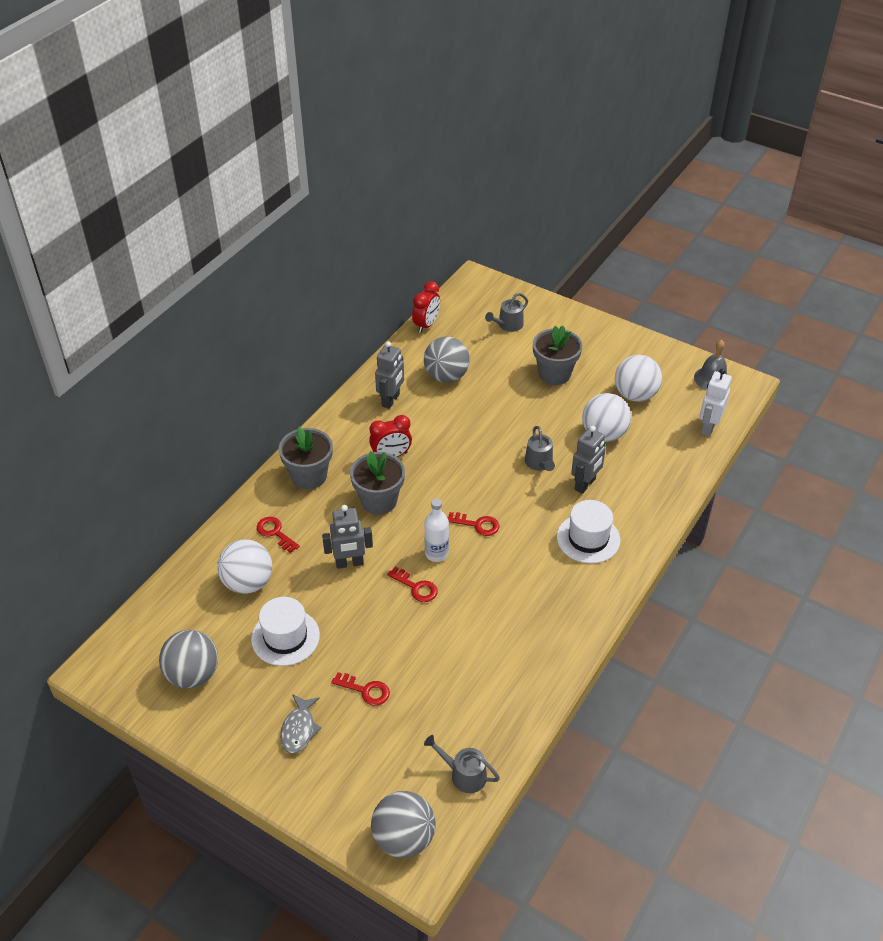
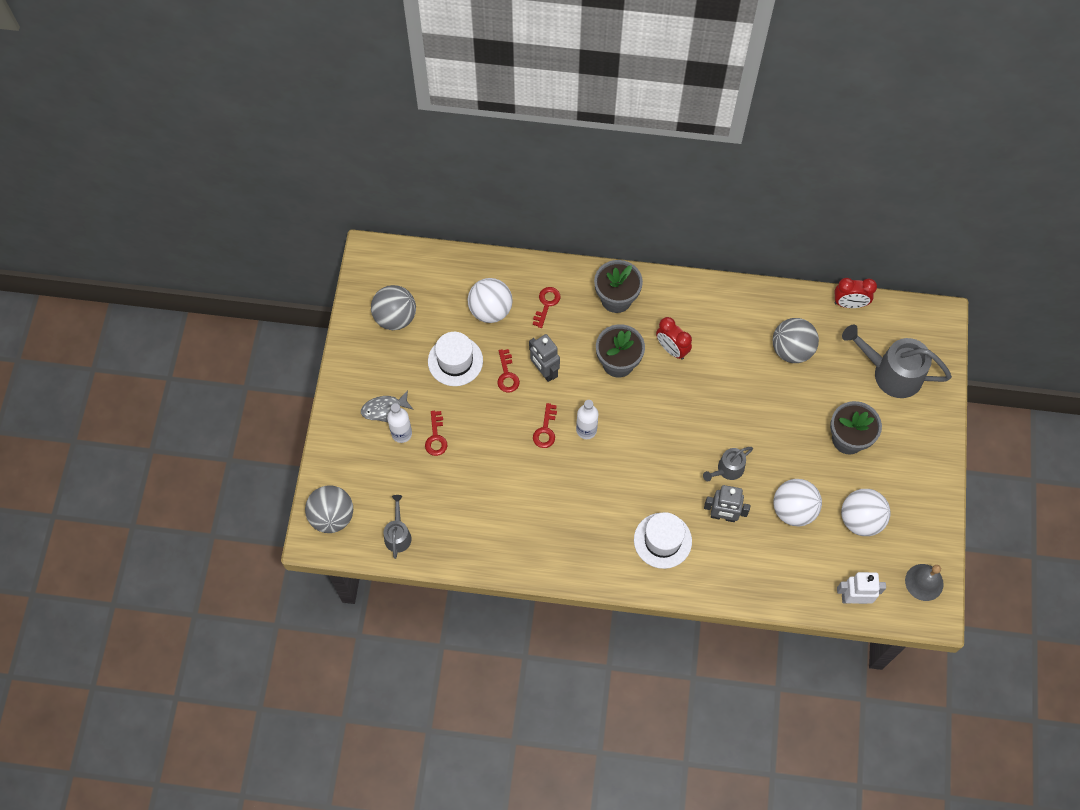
camera: 65 degrees right, 20 degrees up
(340, 723) = (401, 433): none -> white bottle
(391, 400) = (736, 319): grey robot -> none
(477, 525) = (632, 448): red key -> red key (507, 375)
(508, 325) = (891, 373): grey watering can -> grey watering can, size x1.87

